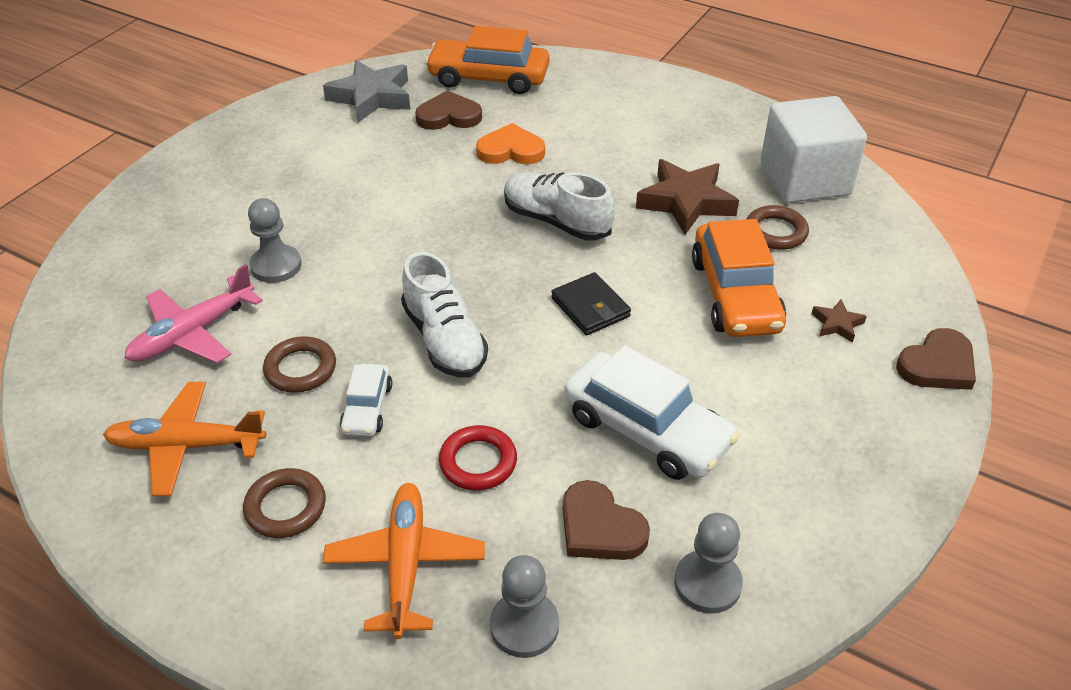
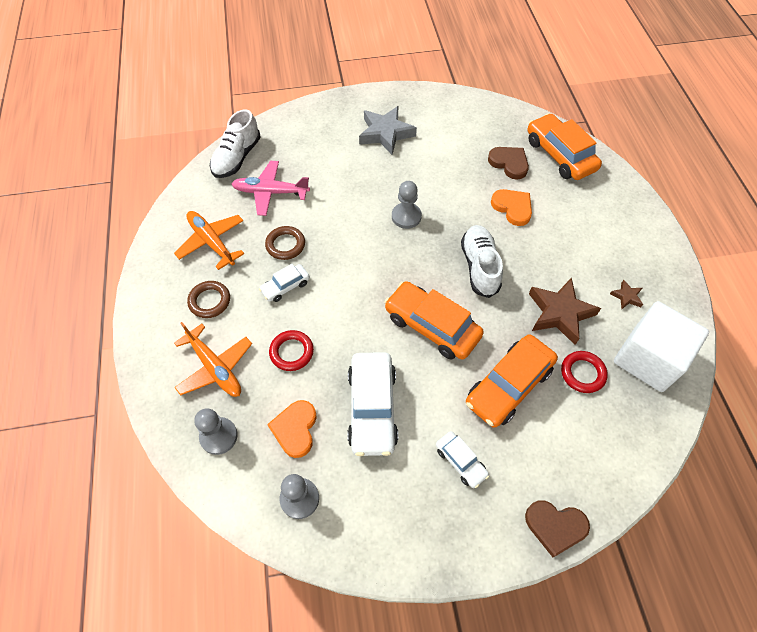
camera: 50 degrees right, 15 degrees up
(276, 266) = (336, 186): grey pawn -> grey pawn (406, 216)
(371, 97) = (487, 124): grey star -> grey star (385, 133)
(405, 565) = (215, 367): orange plane -> orange plane turned 90 degrees clockwise
(444, 340) = (352, 283): white shoe -> white shoe (237, 158)
(590, 307) = (432, 326): black wallet -> orange car
(600, 527) = (295, 429): brown heart -> orange heart
(775, 232) = (582, 373): brown ring -> red ring
(793, 393) = (460, 461): none -> white car
(837, 324) = (536, 452): brown star -> brown star (626, 297)

